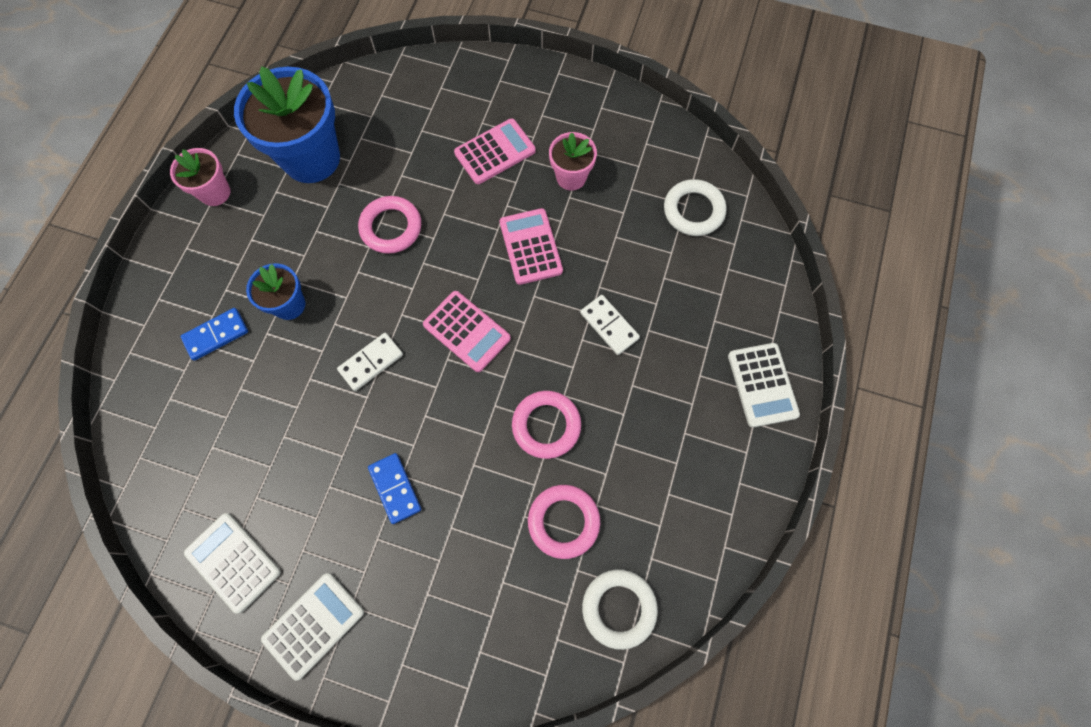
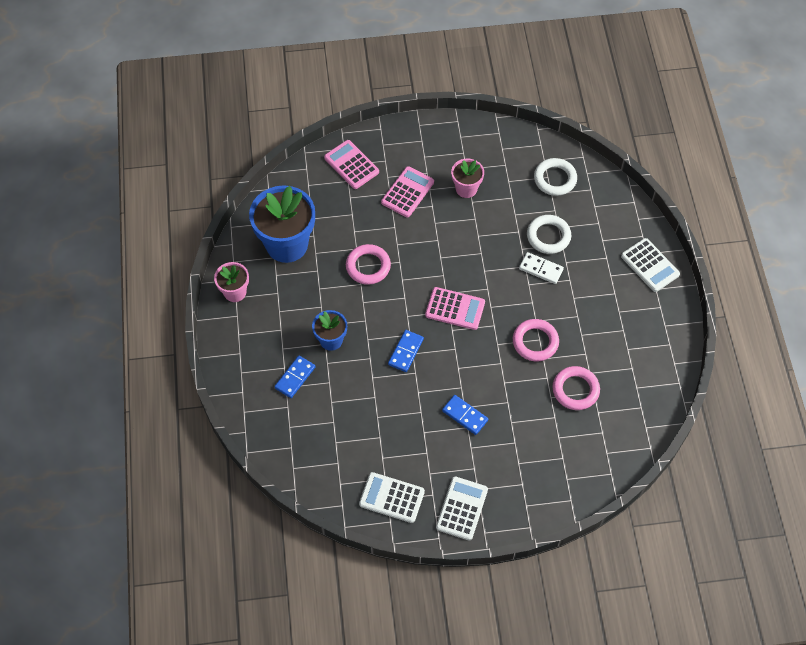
camera: 25 degrees left, 10 degrees down
(371, 362) = (405, 352): white domino -> blue domino
(530, 247) = (465, 242): pink calculator -> pink calculator (351, 165)
(619, 608) = (632, 421): white ring -> white ring (548, 236)

